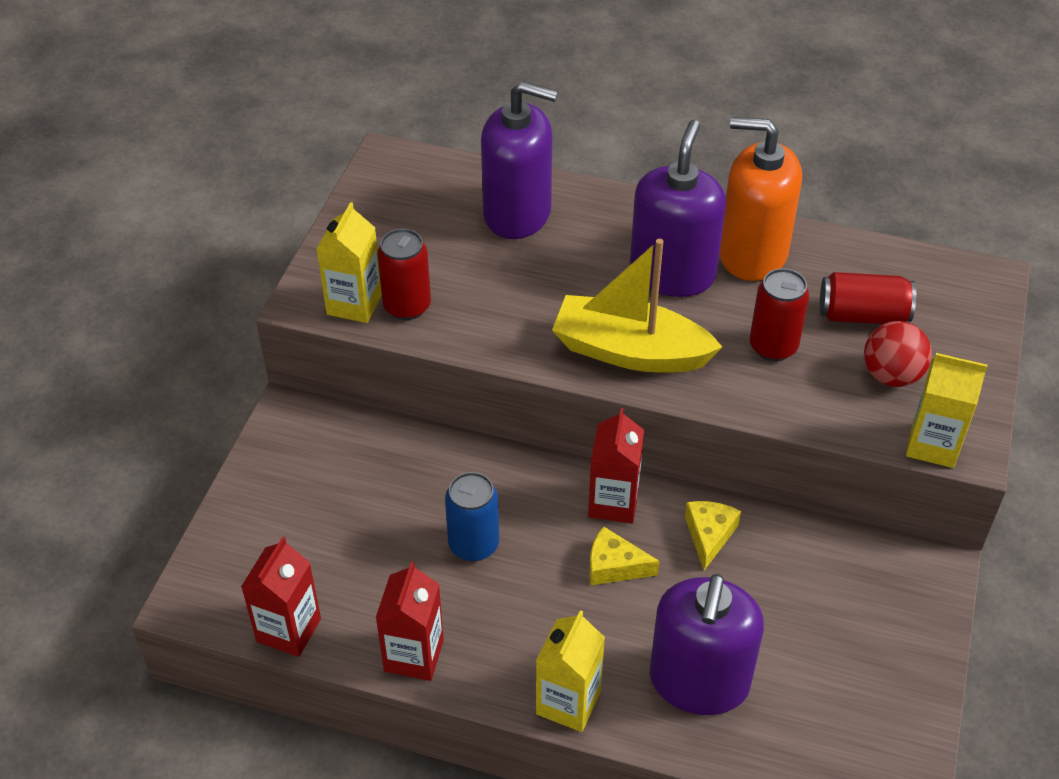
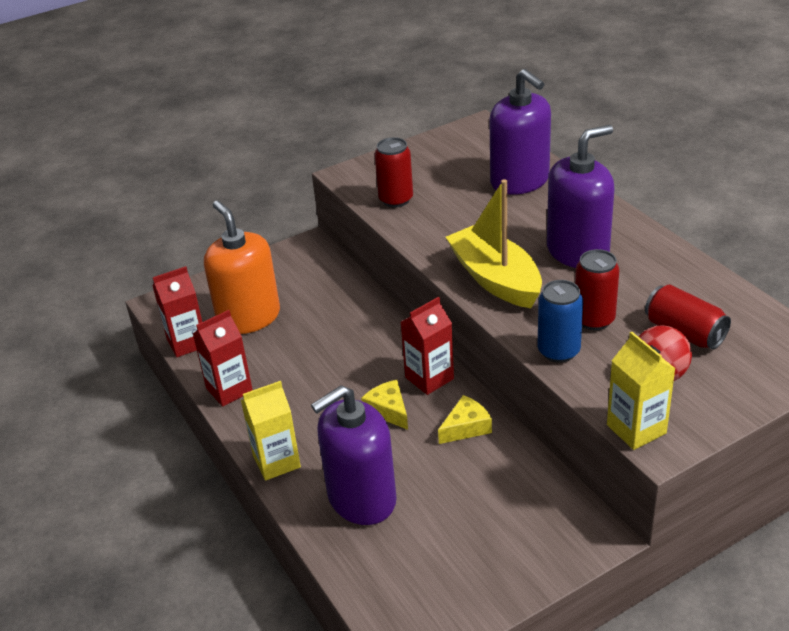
camera: 45 degrees right, 10 degrees down
(354, 304) = (369, 186): yellow carton -> none
(473, 545) = (325, 355): blue can -> blue can (558, 351)
(752, 254) = (648, 264): orange soap dispenser -> orange soap dispenser (249, 317)

